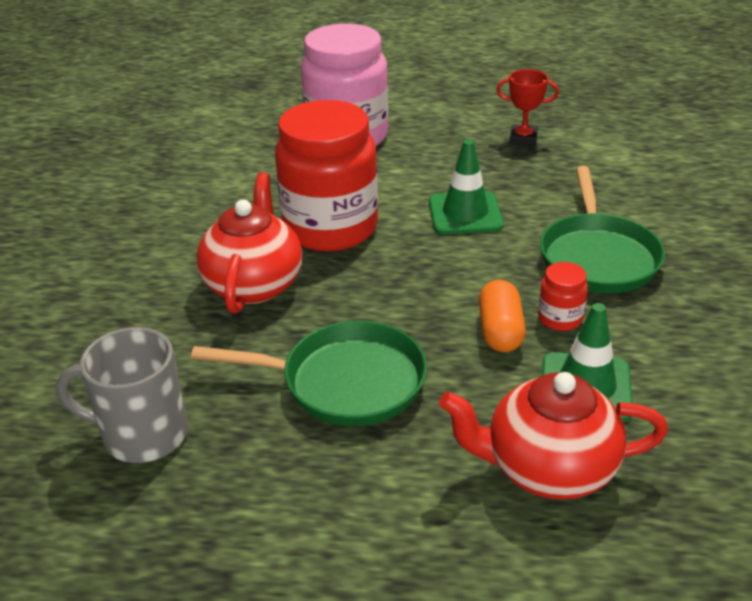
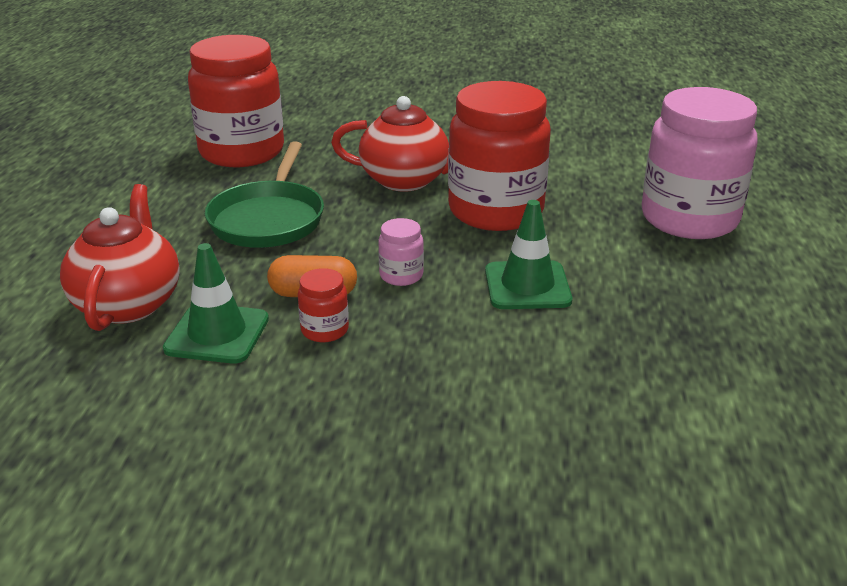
camera: 90 degrees right, 5 degrees down
(142, 434) = (242, 152): grey mug -> red jar
(458, 279) = (401, 275): none -> pink jar
(523, 139) = (726, 341): red trophy -> none
(597, 257) = (435, 369): green pan -> none

